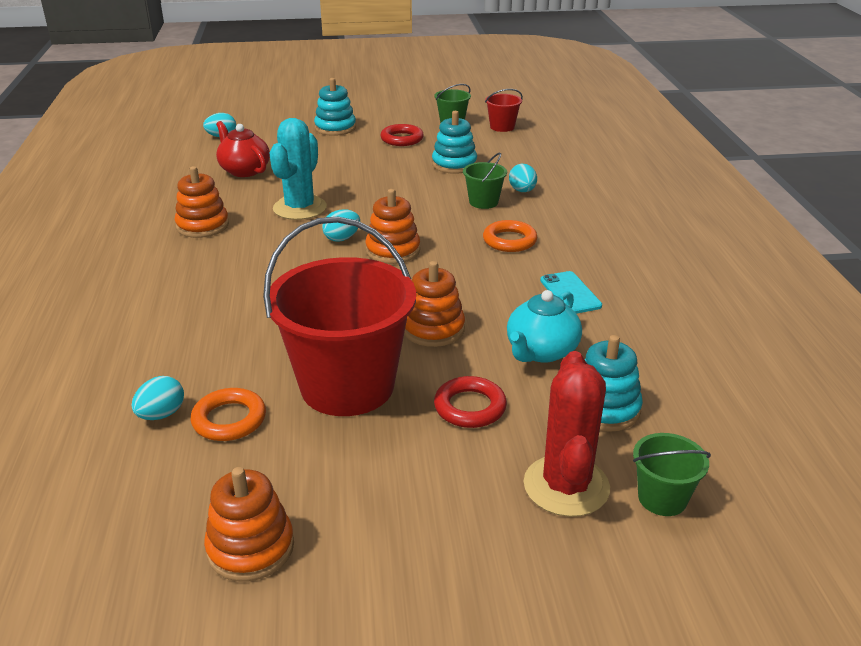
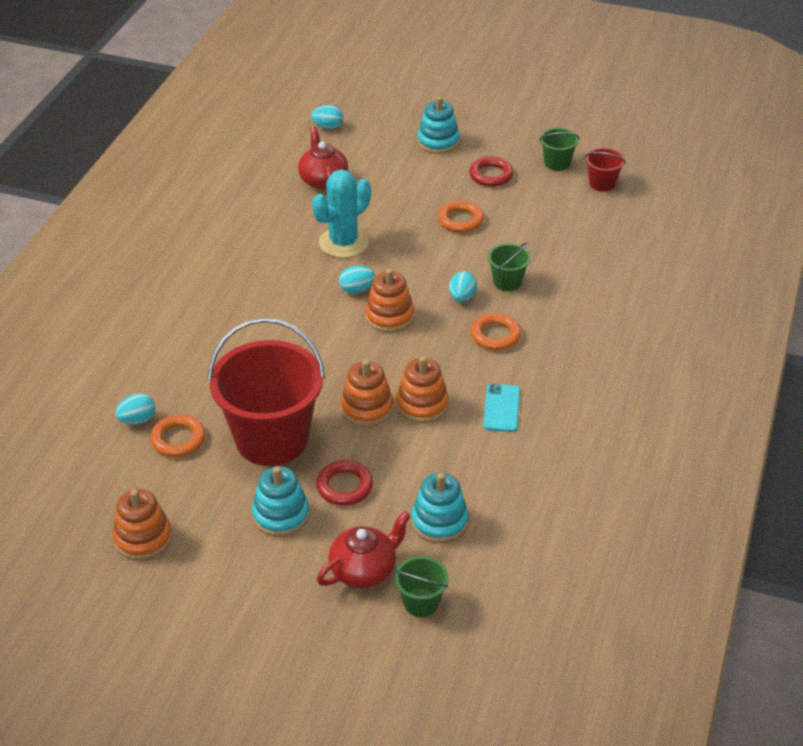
camera: 25 degrees right, 10 degrees up
(202, 226) = (254, 241): orange stacking toy -> orange stacking toy (422, 405)
(401, 171) = (460, 220): none -> orange ring
(454, 164) = (516, 225): turquoise stacking toy -> turquoise stacking toy (281, 515)
(522, 191) = (553, 278): turquoise egg -> turquoise egg (462, 297)
(541, 351) = (433, 456): turquoise teapot -> none
(566, 486) = (364, 570): red cactus -> red teapot

